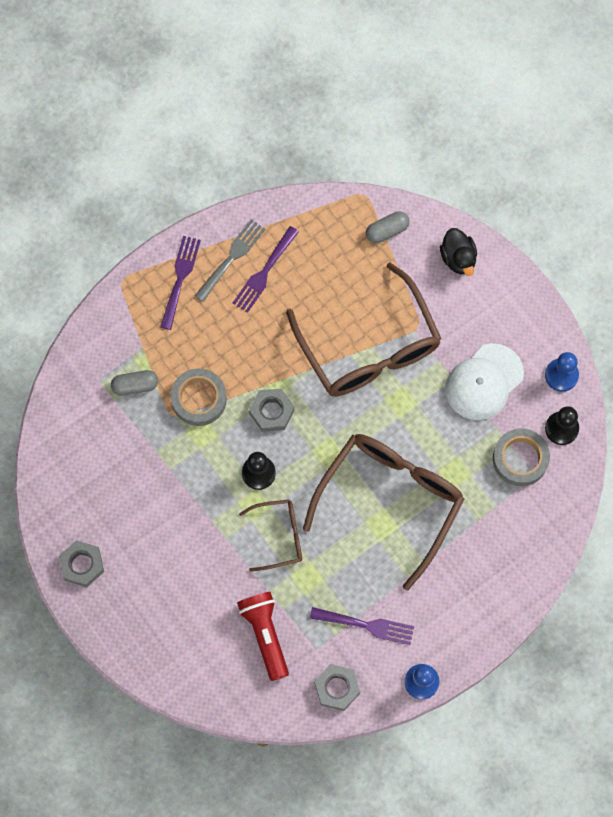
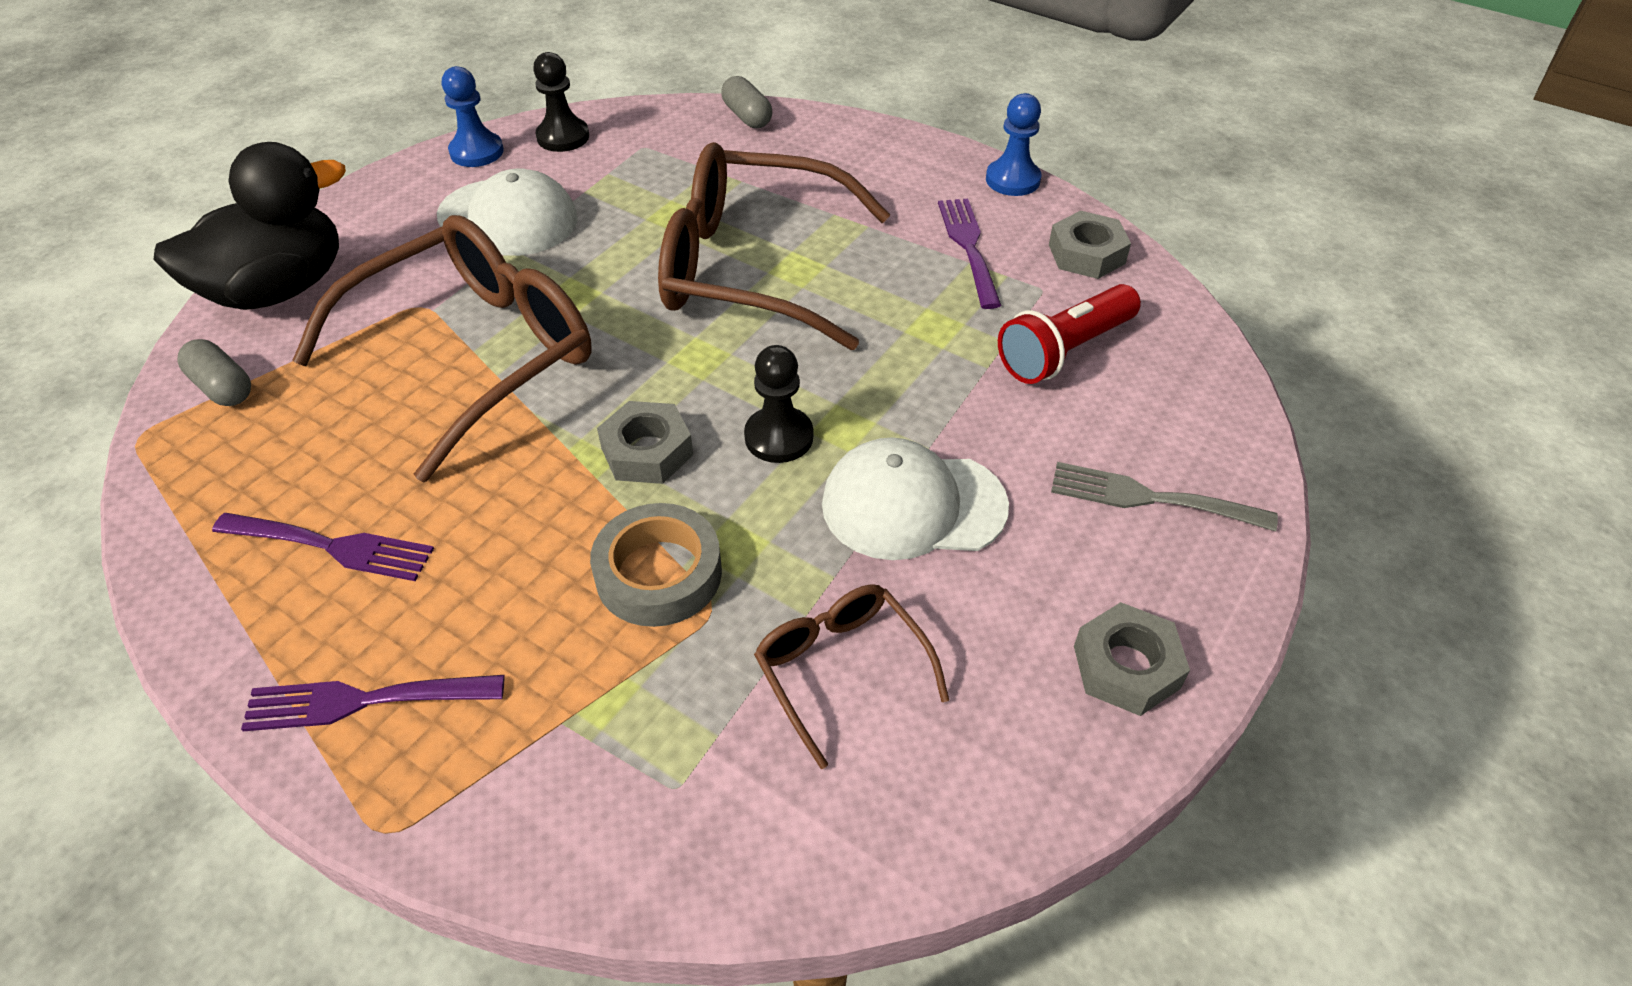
camera: 110 degrees left, 25 degrees down
(135, 386) = (665, 705): grey capsule -> grey capsule (747, 116)
(195, 517) = (913, 505): none -> white cap
(231, 258) = (299, 615): grey fork -> grey fork (1151, 498)
(279, 536) = (883, 378): brown glasses -> brown glasses (840, 669)
(458, 258) = (278, 289): black duck -> black duck, size x1.87
(520, 459) = (625, 162): grey tape -> none

